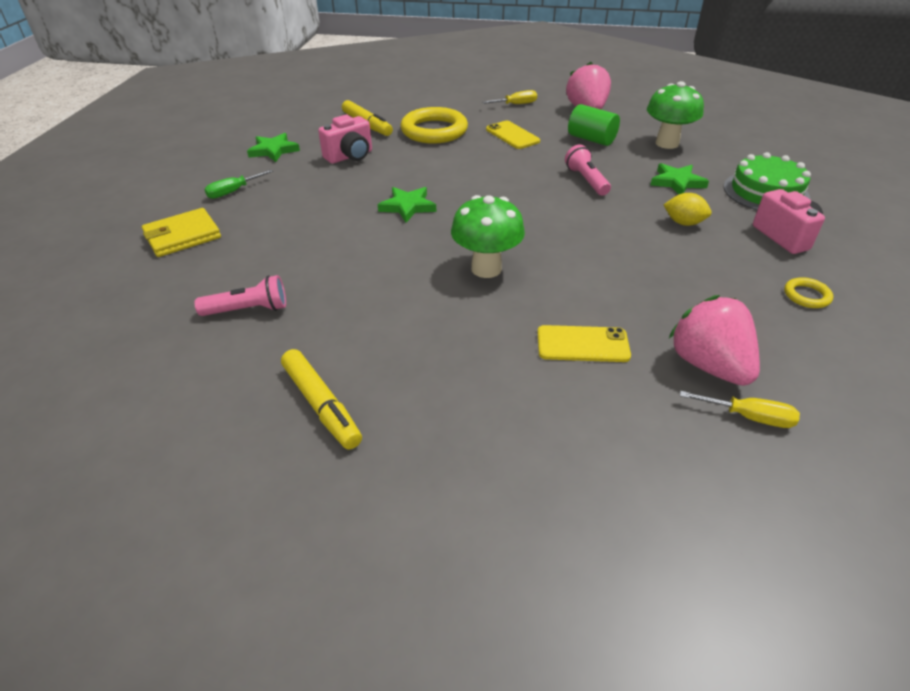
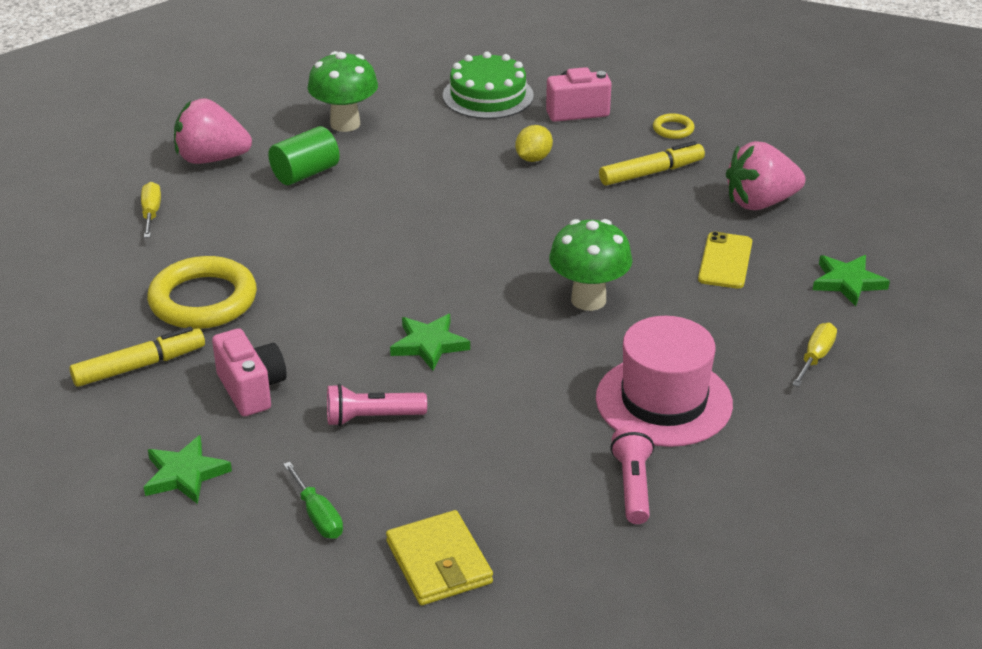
camera: 80 degrees left, 5 degrees down
(321, 405) = (797, 428): yellow marker -> yellow marker (651, 173)
(355, 318) = (664, 401): none -> pink hat
(512, 135) = (258, 232): yellow phone -> none
(586, 180) = (416, 199): pink flashlight -> pink flashlight (372, 418)
(677, 182) = (445, 141): green star -> green star (847, 282)
(749, 417) = (821, 201): yellow screwdriver -> yellow screwdriver (815, 357)

